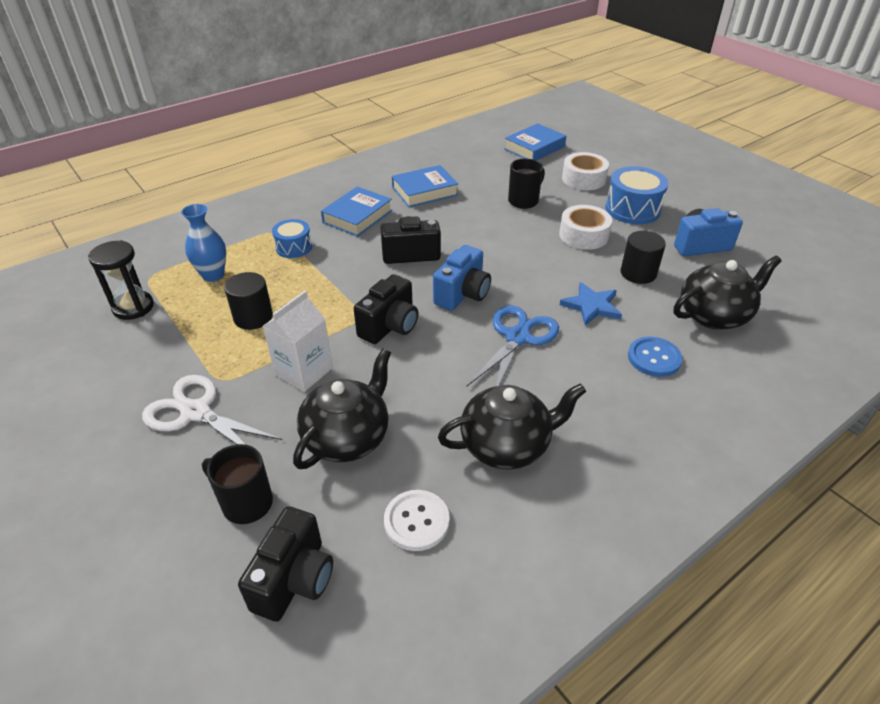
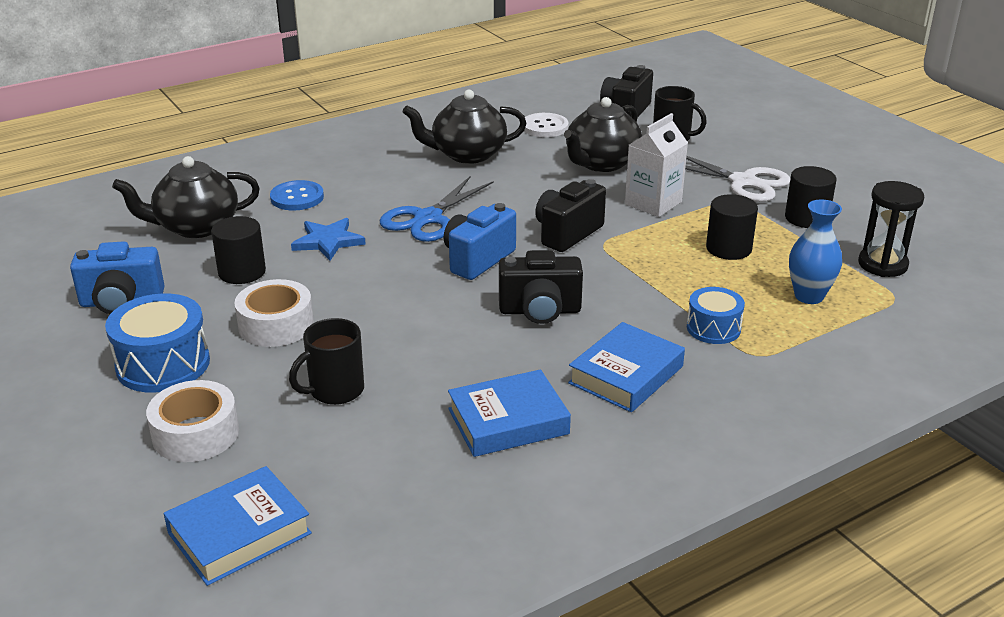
camera: 175 degrees left, 10 degrees down
(161, 359) = (806, 218): none -> black cylinder

